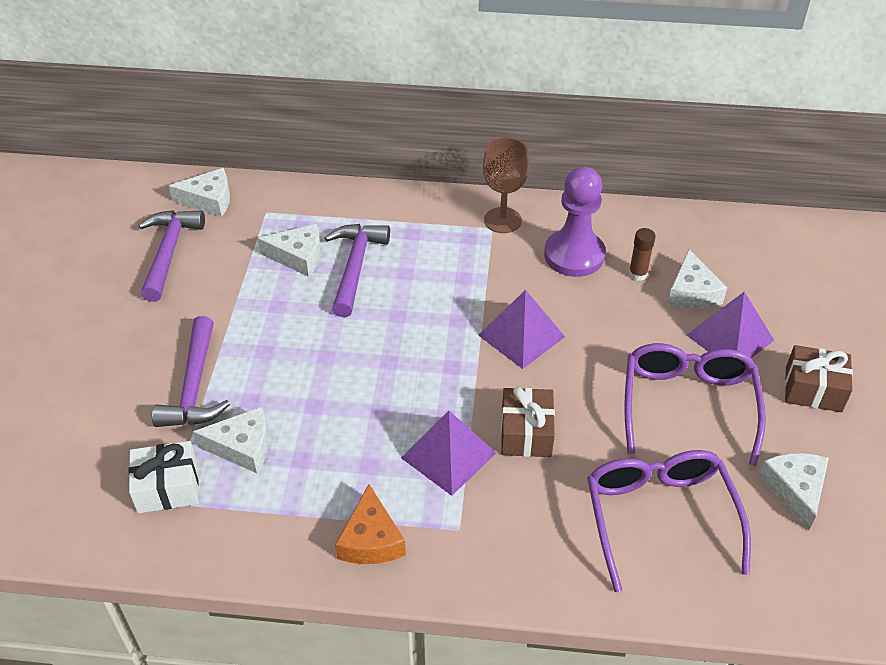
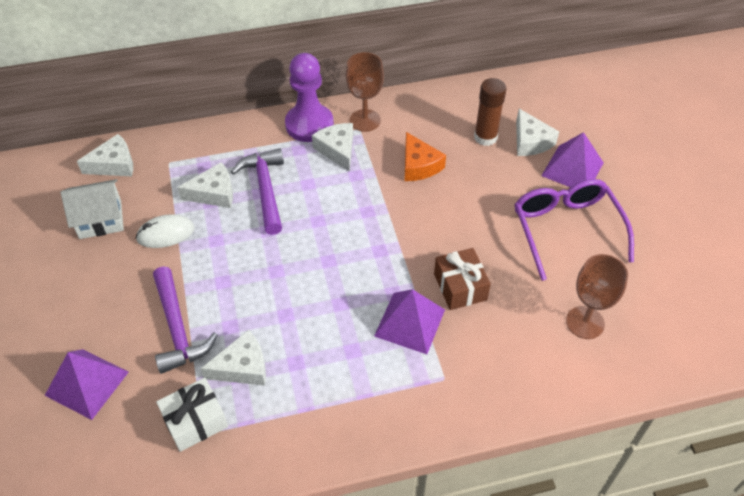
camera: 20 degrees left, 5 degrees up
(169, 253) = (100, 219): purple hammer -> white house
(228, 285) = (166, 234): none -> white mouse
(371, 540) = (381, 410): orange cheese -> orange cheese (419, 165)
(521, 335) = (421, 210): purple pyramid -> purple pyramid (87, 383)
(574, 255) = (432, 135): purple pawn -> purple pawn (309, 125)
(637, 274) = (485, 137): brown glue stick -> brown glue stick, size x1.56
(660, 518) = (585, 322): purple glasses -> brown goblet
(795, 490) = (666, 271): white cheese -> white cheese (337, 150)
(813, 389) = (646, 192): brown gift -> none

